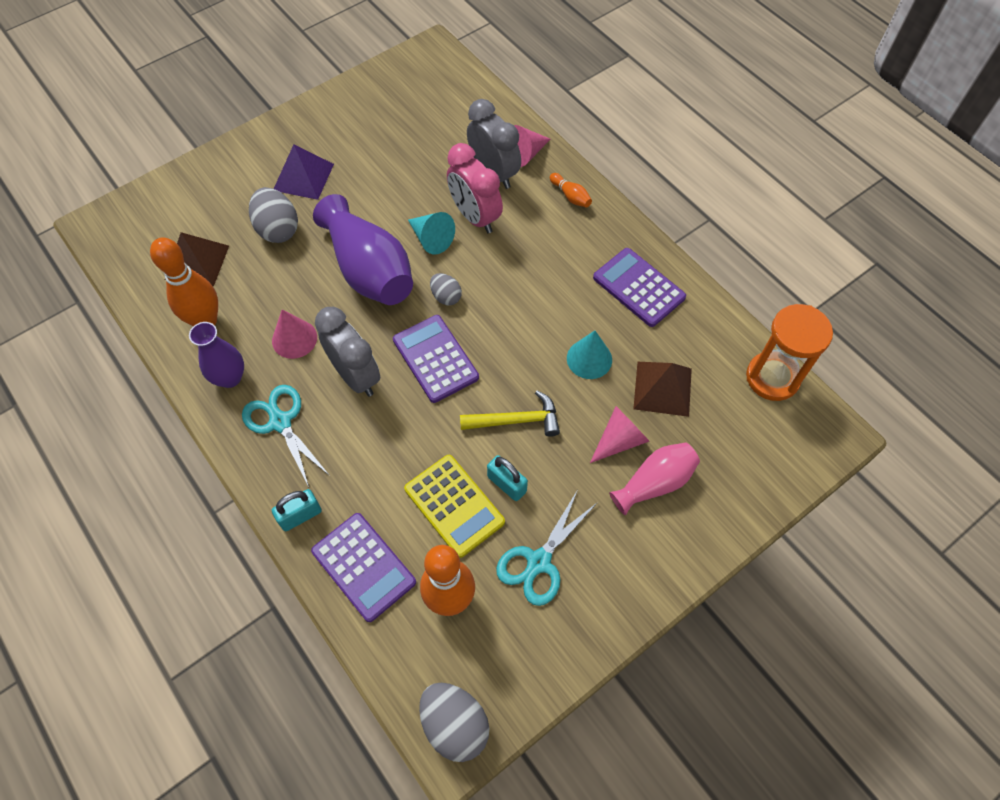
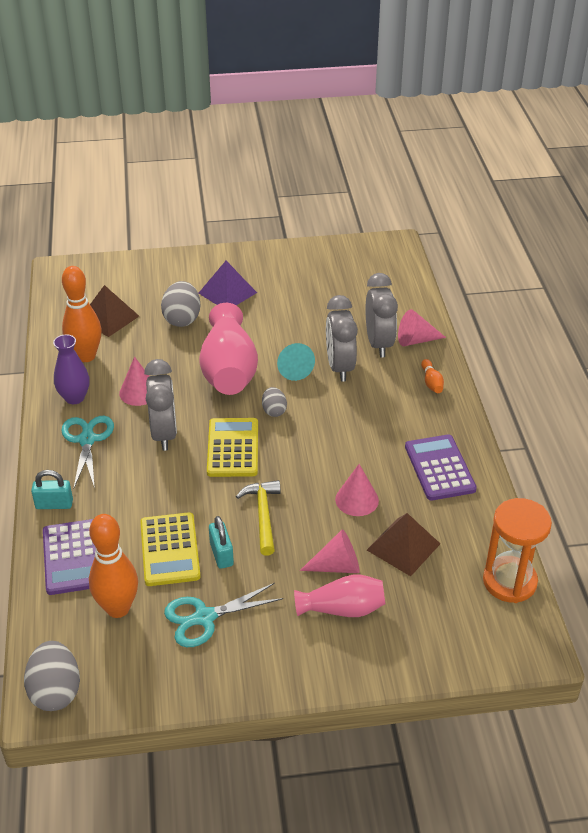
camera: 30 degrees right, 20 degrees down
(369, 270) = (229, 370): purple vase -> pink vase
(435, 359) = (233, 448): purple calculator -> yellow calculator
(475, 217) = (339, 367): pink clock -> grey clock
(516, 420) = (263, 515): yellow hammer -> yellow hammer turned 120 degrees counterclockwise
(589, 359) = (357, 499): turquoise cone -> pink cone

